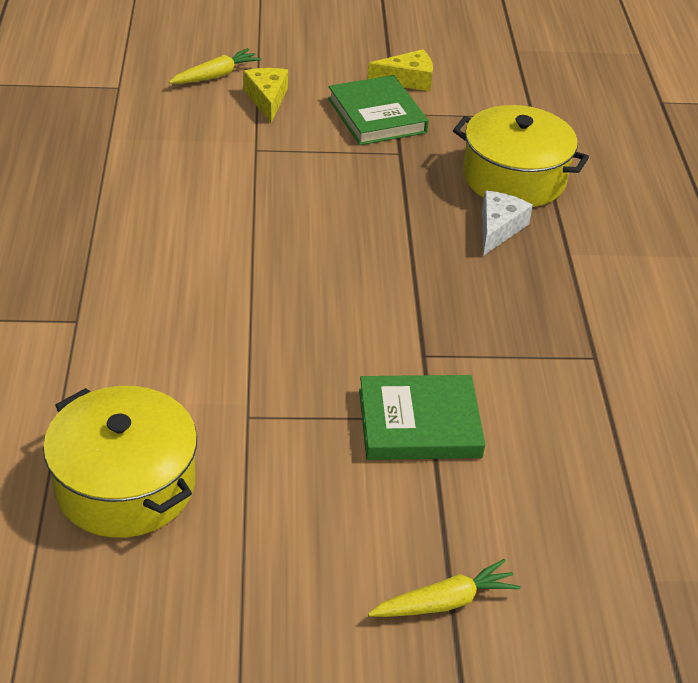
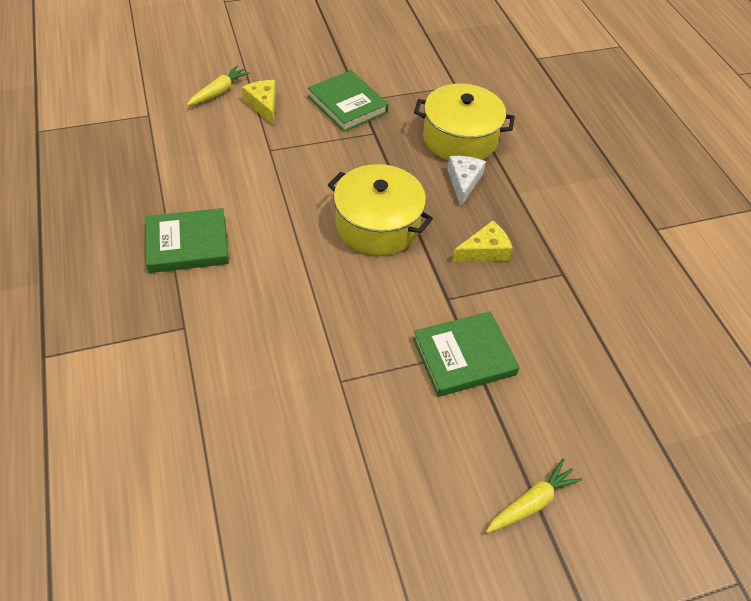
camera: 15 degrees left, 10 degrees up
(114, 233) = (188, 244): none -> green book
(125, 484) = (269, 463): yellow pot -> yellow pot (377, 225)
(407, 80) = (359, 71): yellow cheese -> yellow cheese (484, 251)

